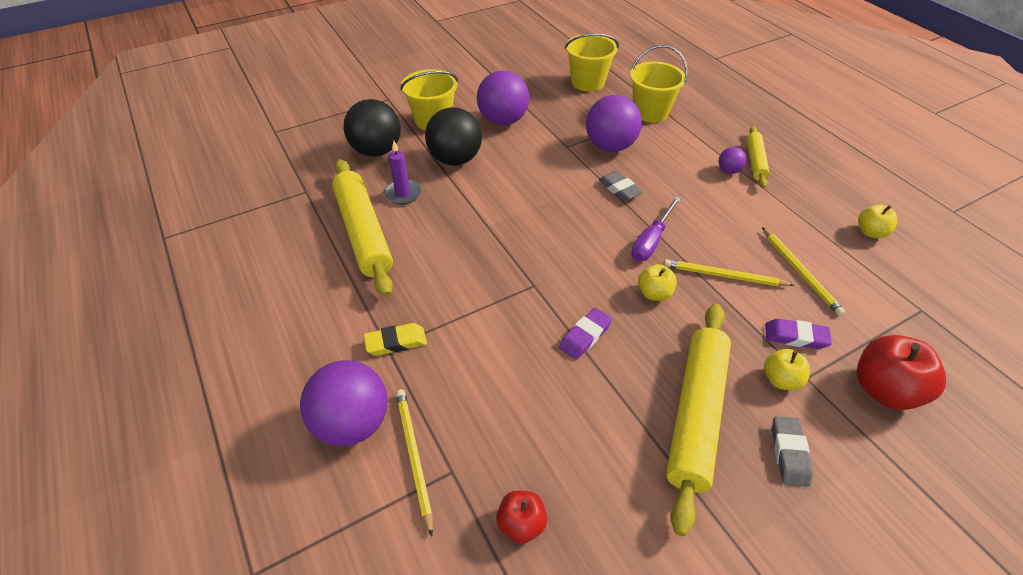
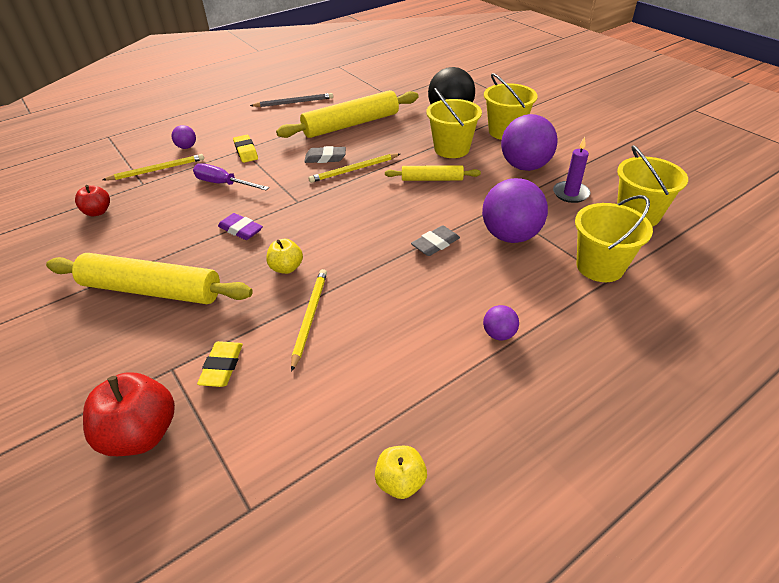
camera: 85 degrees right, 5 degrees down
(264, 290) = (294, 102): none -> grey pencil
(352, 423) = (187, 147): purple ball -> purple ball, size x0.47
(403, 194) = (398, 132): purple candle -> purple candle (570, 193)
(455, 159) = (451, 149): black ball -> yellow bucket
(651, 241) = (358, 266): purple screwdriver -> purple screwdriver (223, 184)
(755, 161) = (530, 364): yellow rolling pin -> yellow rolling pin (432, 179)
(780, 379) = (173, 348): yellow apple -> none
(789, 453) = (98, 345): grey eraser -> grey eraser (325, 158)
(795, 337) = (222, 367): purple eraser -> yellow eraser
(800, 272) = (316, 384): yellow pencil -> yellow pencil (354, 170)

